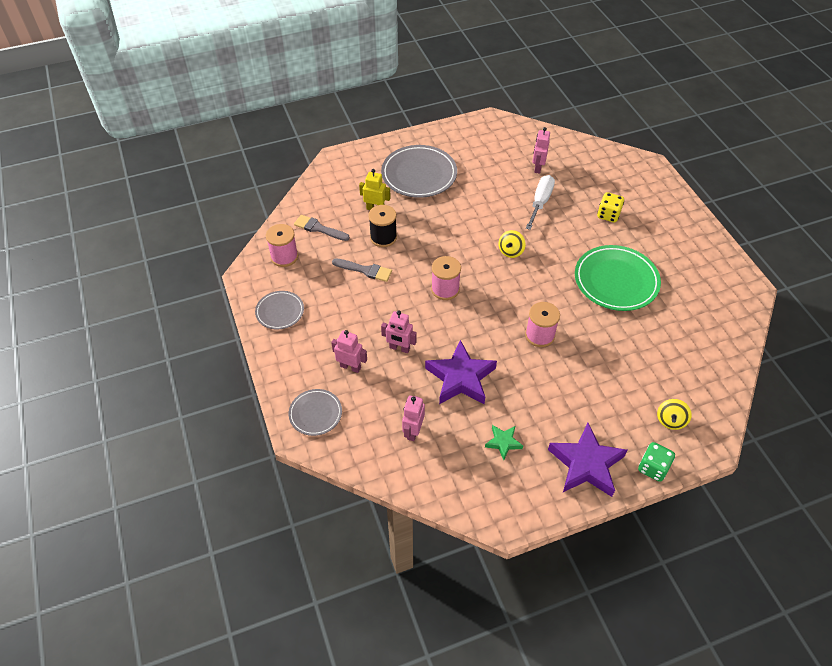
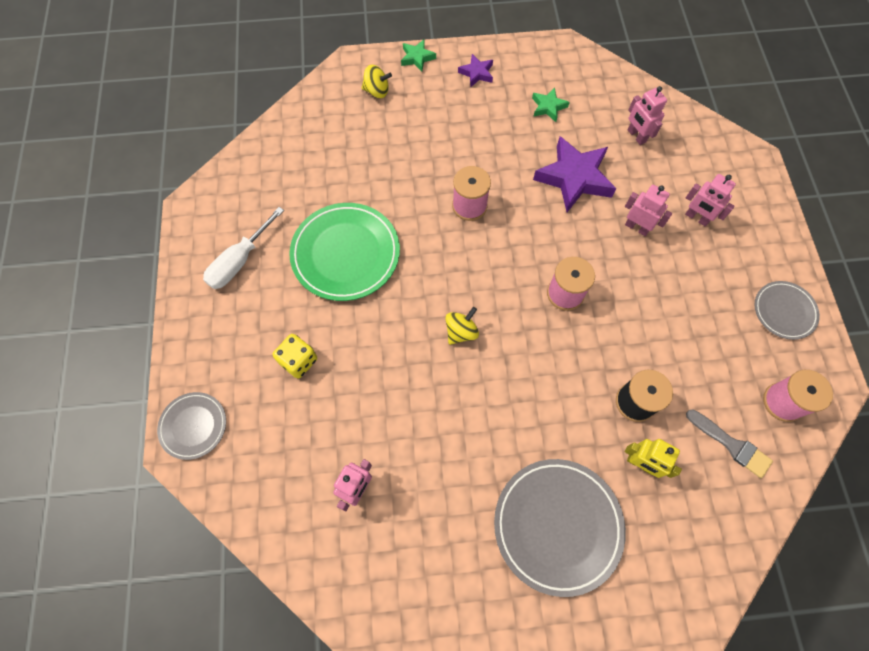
camera: 165 degrees left, 15 degrees up
(315, 413) = (737, 175): grey plate -> grey plate (193, 426)
(365, 270) = (667, 349): grey brush -> none
(413, 431) = (636, 136): pink robot -> pink robot turned 120 degrees clockwise
(540, 202) = (385, 410): white screwdriver -> white screwdriver (240, 261)
(586, 464) = (477, 73): purple star -> purple star, size x0.50
(653, 468) = (417, 58): green dice -> green star
(670, 420) = (377, 91): yellow spinning top -> yellow spinning top turned 60 degrees clockwise

